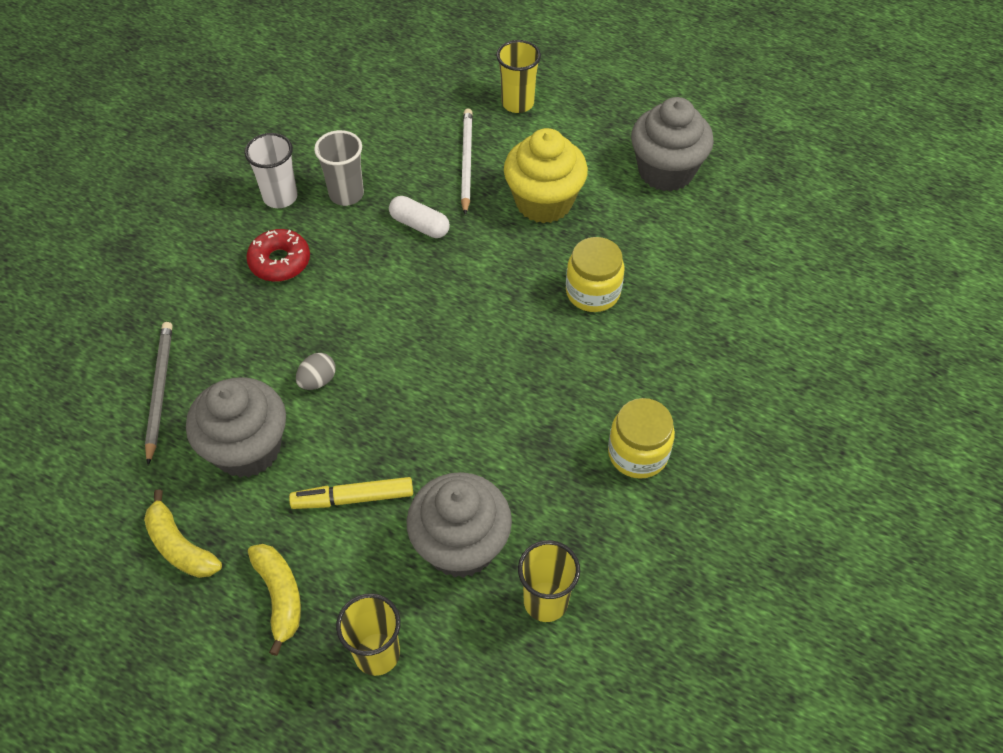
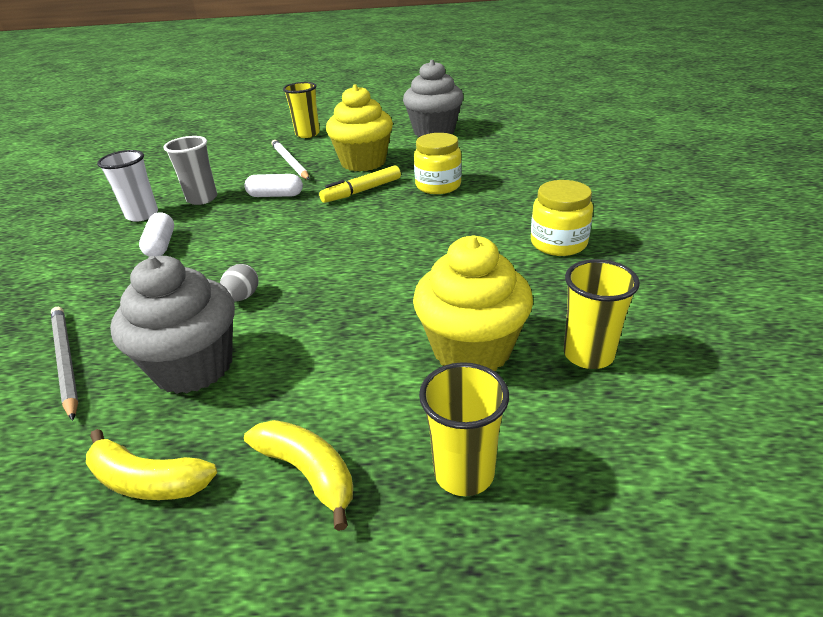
camera: 25 degrees left, 20 degrees down
(280, 261) = (161, 245): red donut -> white capsule
(353, 498) = (336, 359): yellow marker -> yellow marker (362, 191)
(461, 545) = (471, 349): grey cupcake -> yellow cupcake

